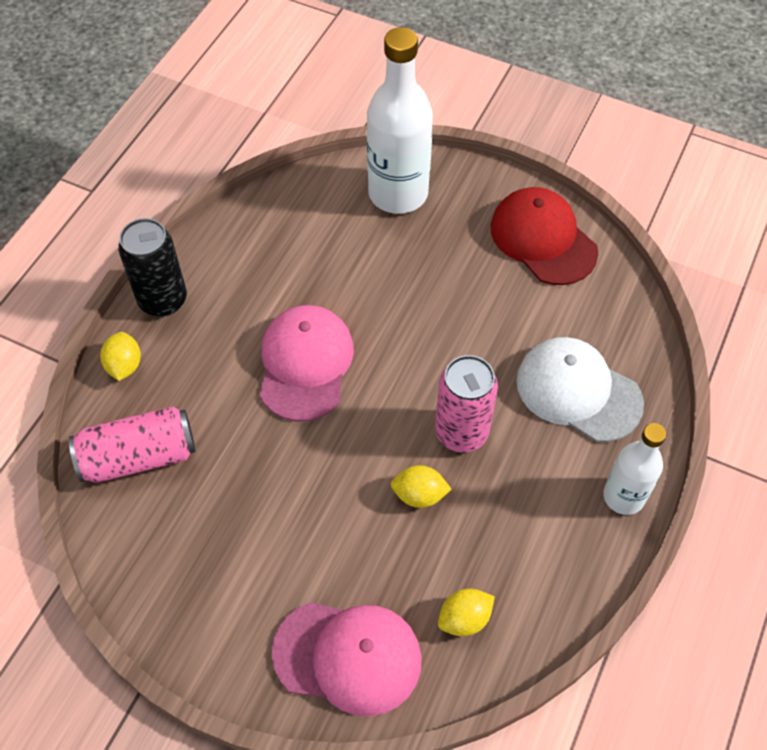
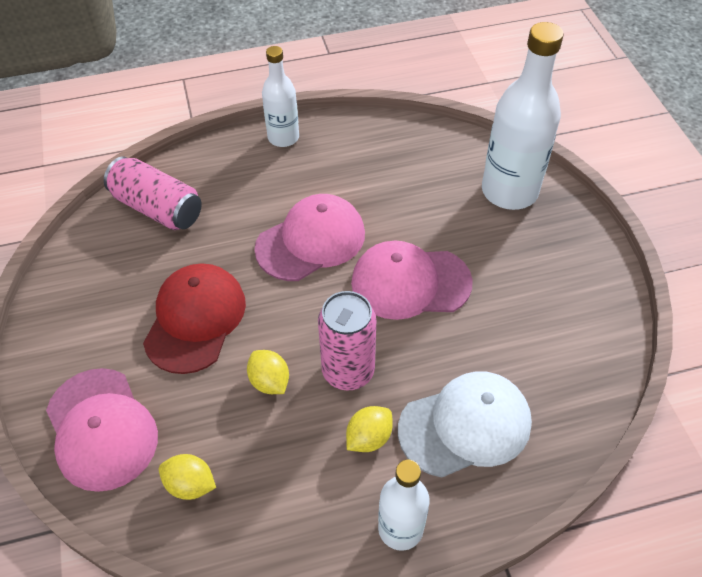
camera: 50 degrees right, 5 degrees down
(124, 365) = (217, 155): yellow lemon -> yellow lemon (369, 438)
(163, 300) = (283, 137): black can -> white bottle
(419, 327) = (410, 282): none -> pink cap
(543, 239) = (579, 304): red cap -> red cap (195, 319)
(578, 391) = (465, 425): white cap -> white cap turned 75 degrees clockwise

